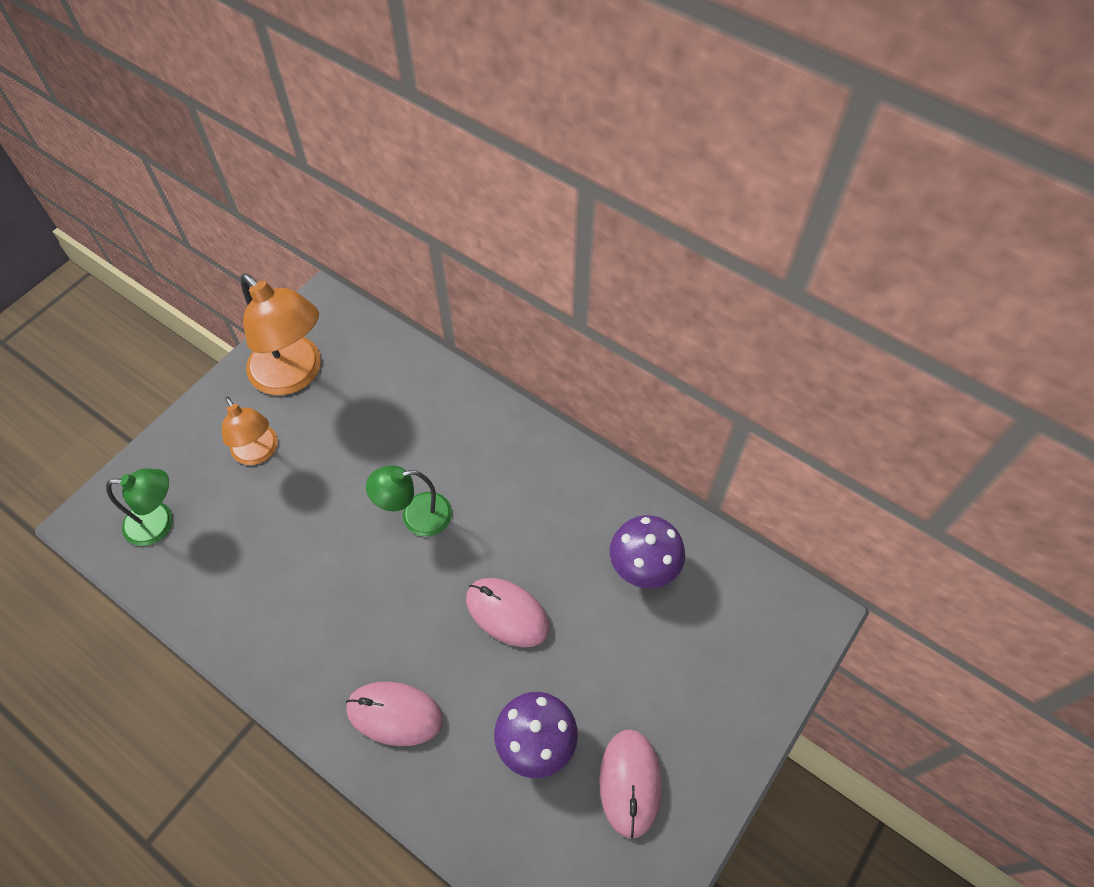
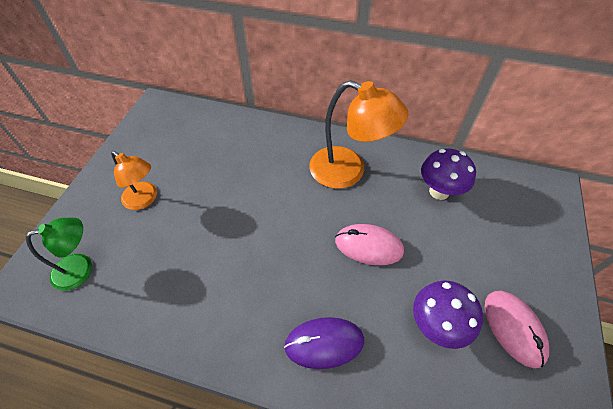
camera: 20 degrees left, 5 degrees down
(294, 375) = (153, 147): orange lamp -> orange lamp (348, 171)
(394, 714) = (324, 343): pink mouse -> purple mouse
(416, 516) = (276, 206): green lamp -> none

